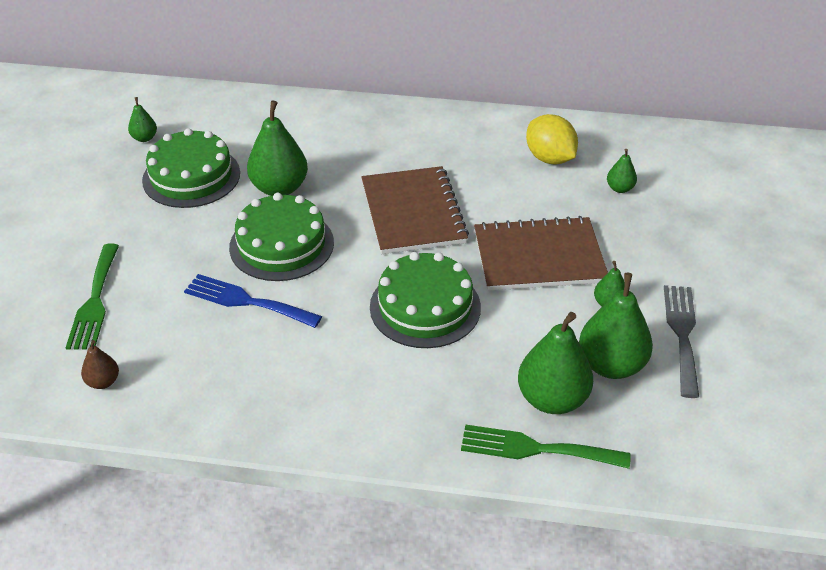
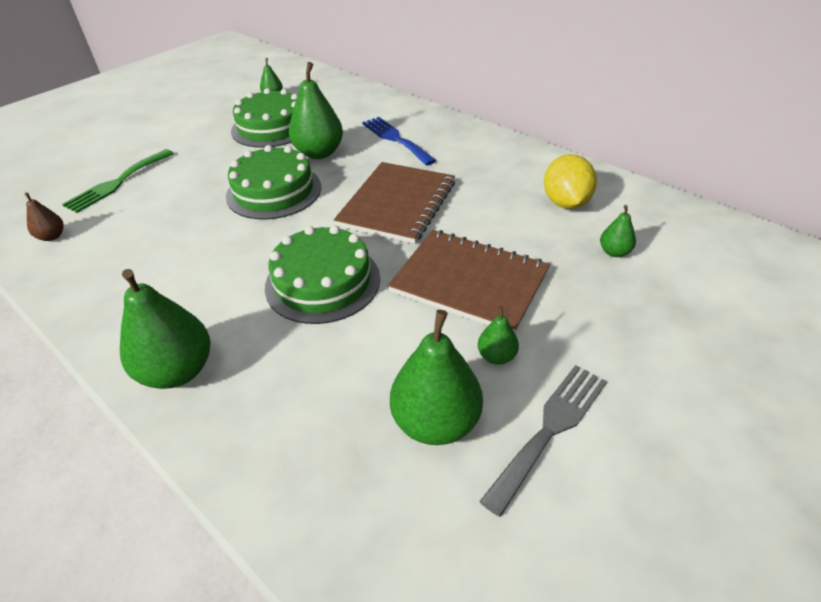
camera: 35 degrees right, 0 degrees up
(246, 301) = (202, 221): blue fork -> blue fork (395, 139)
(536, 449) = (269, 470): green fork -> none
(552, 399) = (339, 426): green pear -> green pear (178, 371)

